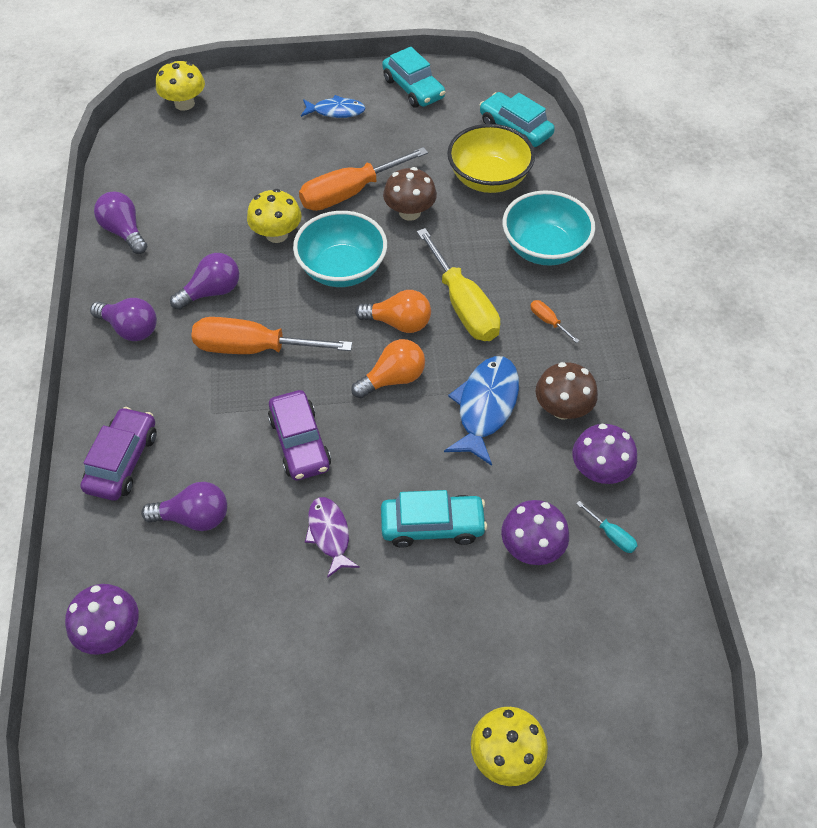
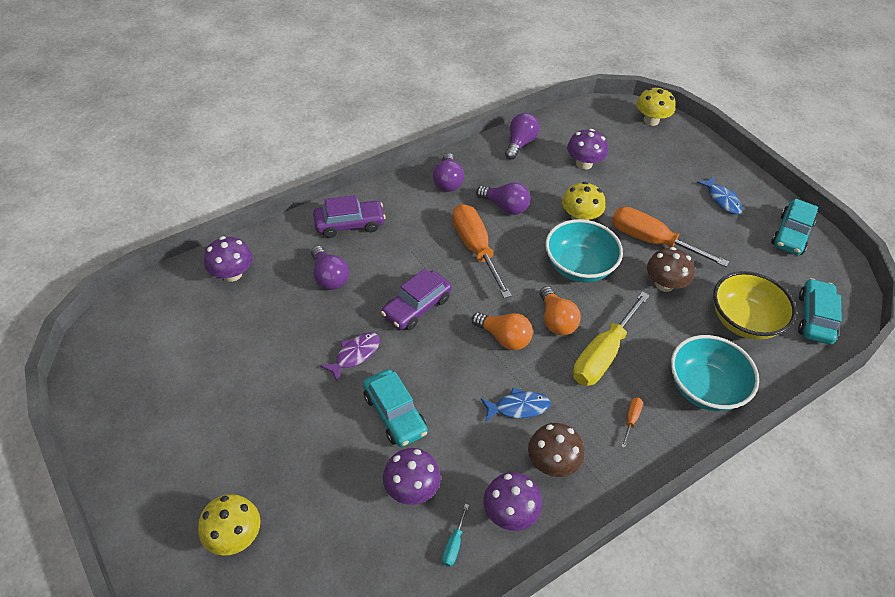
camera: 60 degrees right, 5 degrees down
(202, 191) = (584, 163): none -> purple mushroom
(485, 407) = (518, 407): blue fish -> blue fish, size x0.63

